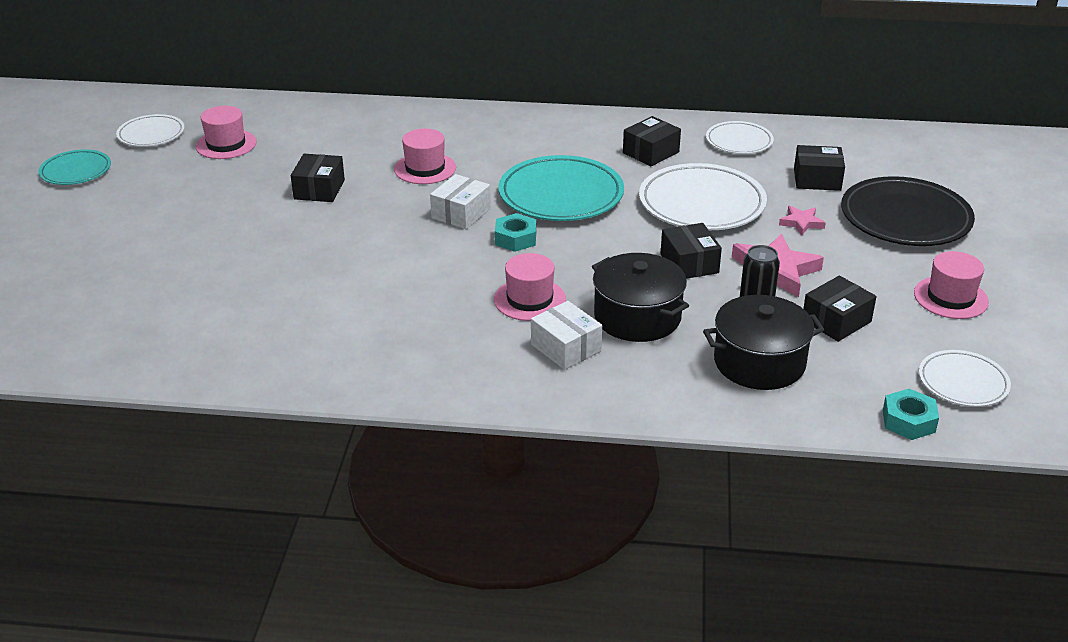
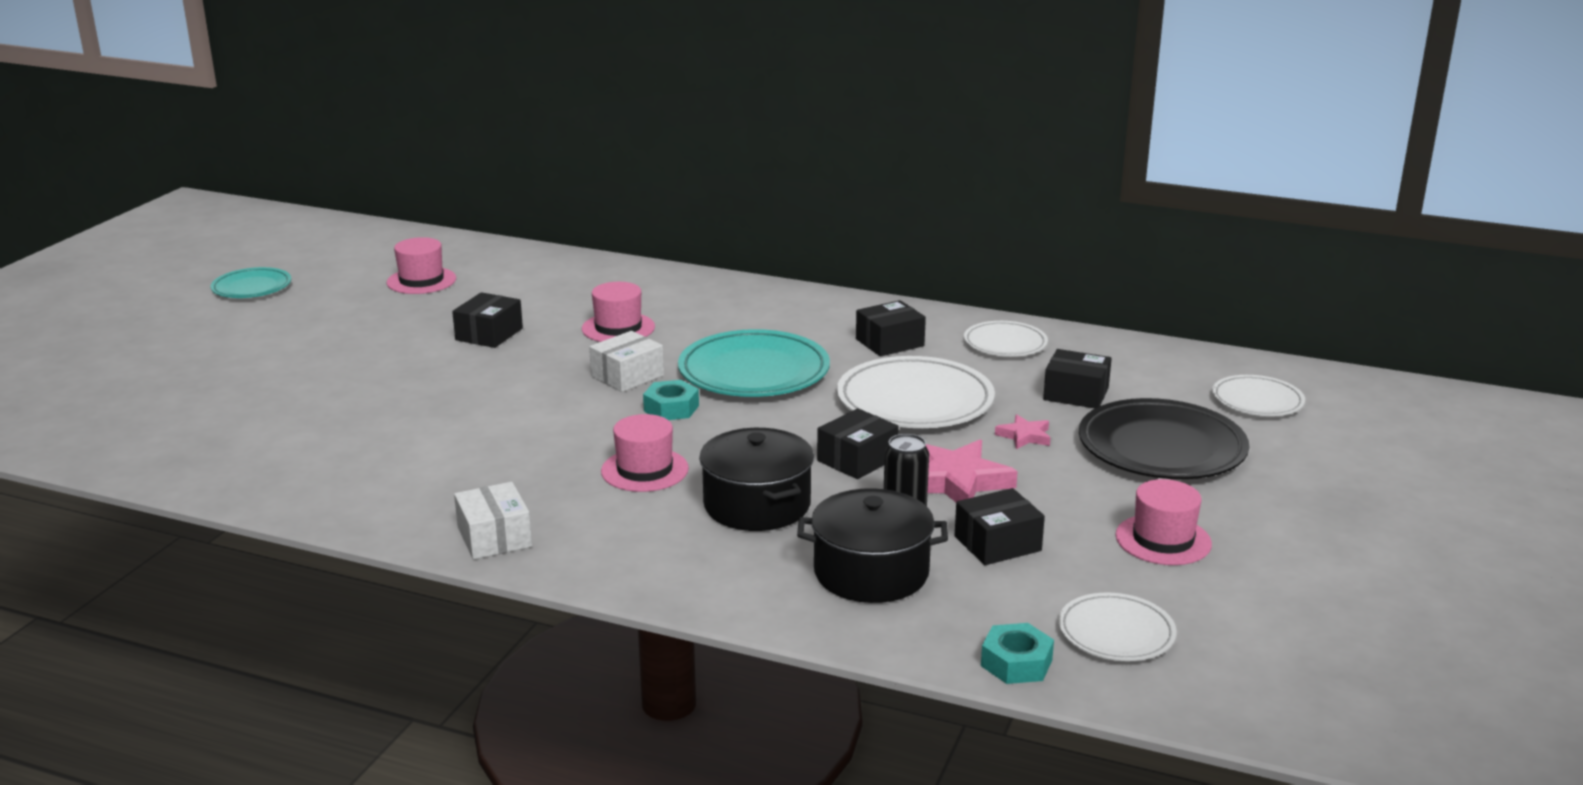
camera: 15 degrees right, 10 degrees down
(151, 134) = (351, 263): white plate -> white plate (1257, 401)
(566, 347) = (652, 523): white box -> white box (494, 537)
(689, 263) = (857, 459): black box -> black box turned 45 degrees clockwise

